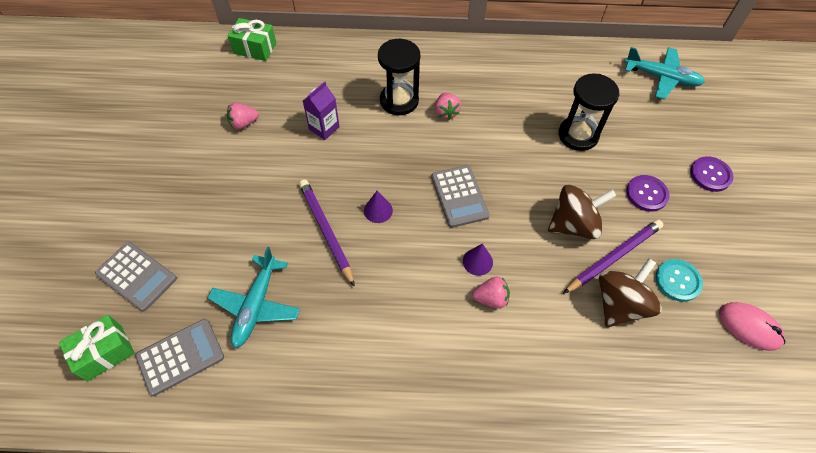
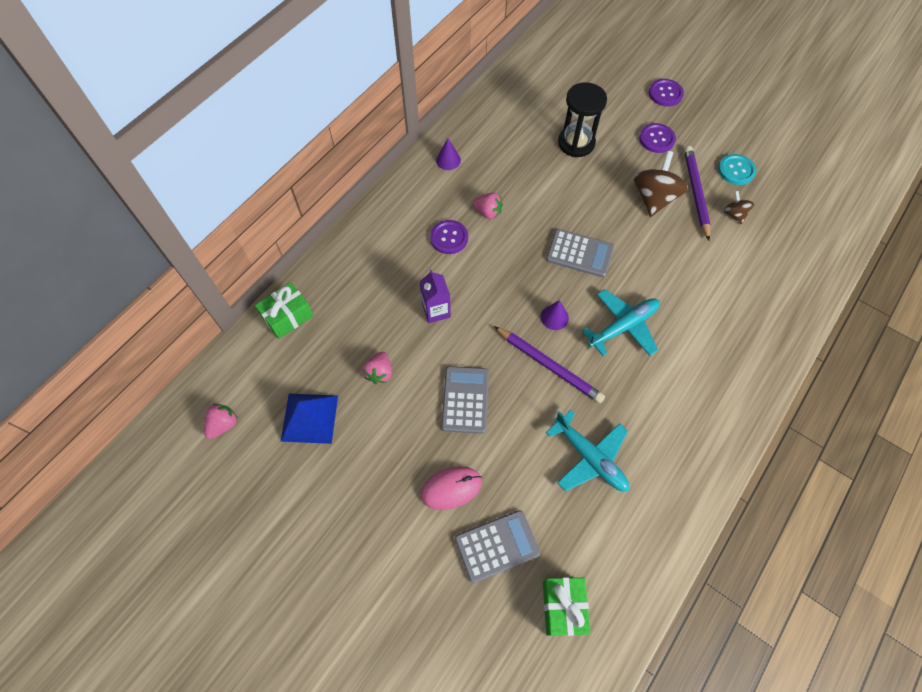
camera: 55 degrees left, 5 degrees up
(180, 104) = (309, 418): none -> blue pyramid
(180, 357) = (604, 542): grey calculator -> grey calculator (465, 400)
(326, 231) = (549, 366): purple pencil -> purple pencil turned 150 degrees counterclockwise
(399, 101) = (449, 238): black hourglass -> purple button
(477, 261) = (647, 277): purple cone -> purple cone (448, 160)
(491, 298) = (683, 288): pink strawberry -> pink strawberry (223, 424)
(620, 304) = (734, 214): brown spinning top -> brown spinning top, size x0.52
(661, 77) = (560, 59): turquoise plane -> turquoise plane (623, 326)
(749, 327) = (791, 157): pink mouse -> pink mouse (451, 488)

